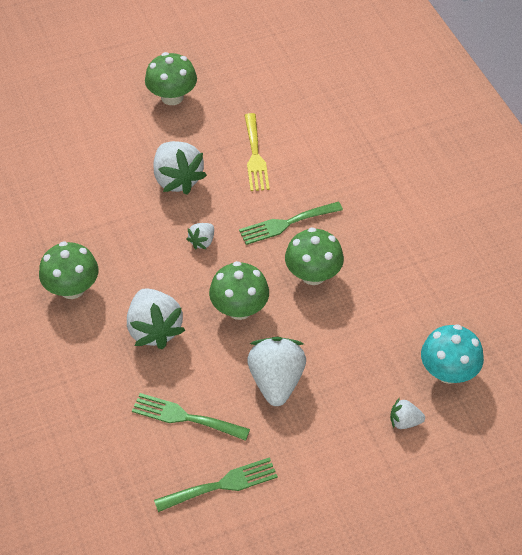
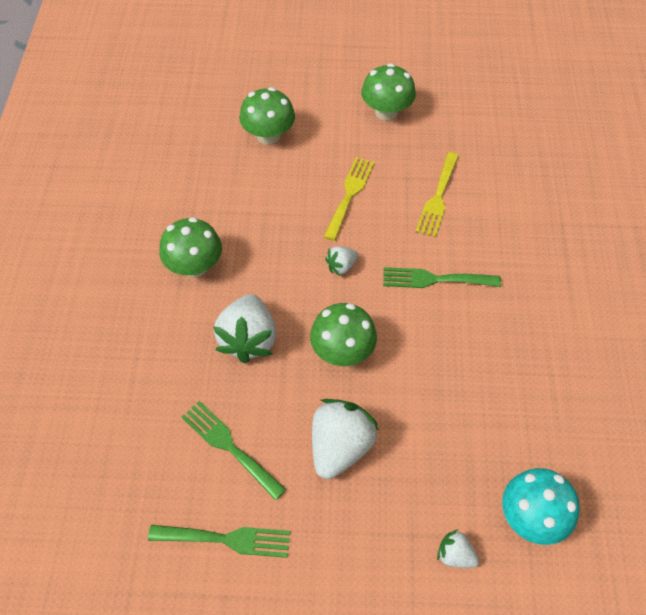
camera: 25 degrees right, 5 degrees up
(177, 179) = (349, 194): white strawberry -> yellow fork
(313, 274) = (436, 345): green mushroom -> green mushroom (268, 135)

